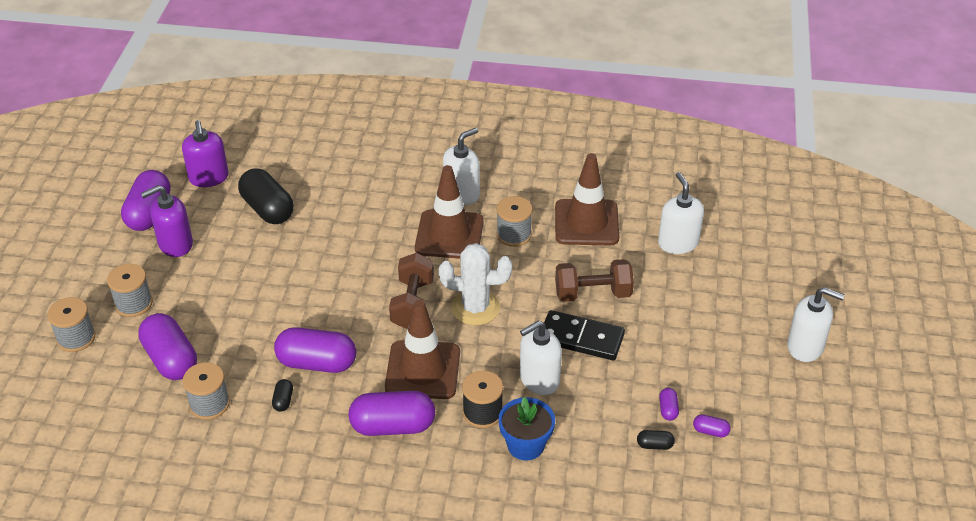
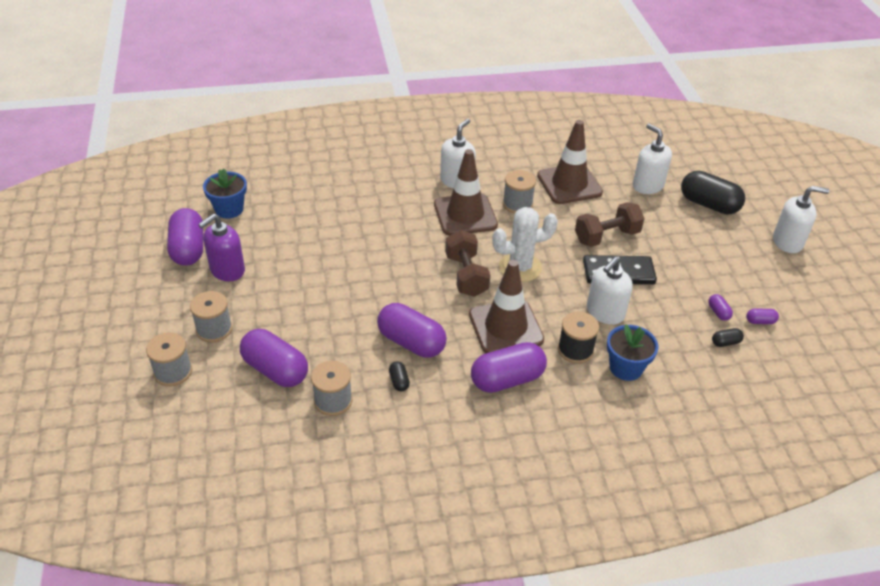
camera: 20 degrees left, 0 degrees up
(209, 178) = (229, 209): purple soap dispenser -> blue flower pot
(267, 209) = (297, 225): black capsule -> black capsule (709, 204)
(317, 363) = (411, 342): purple capsule -> purple capsule turned 45 degrees clockwise

